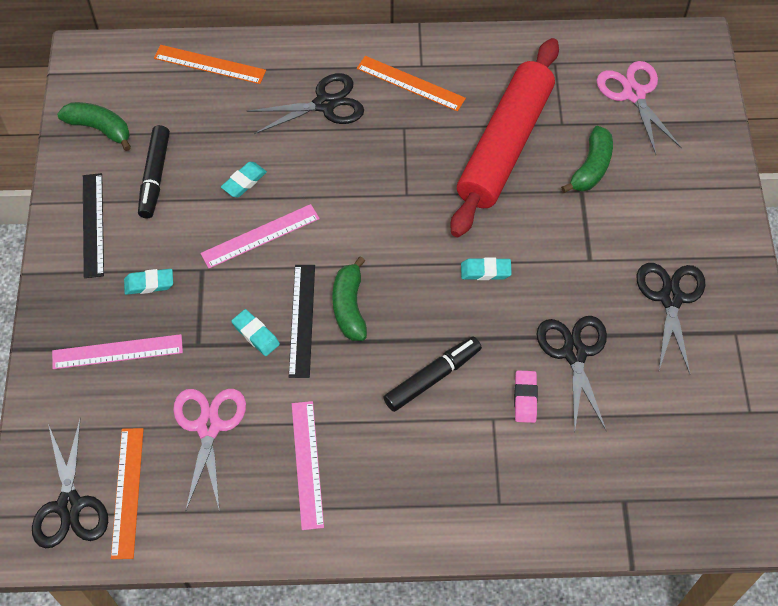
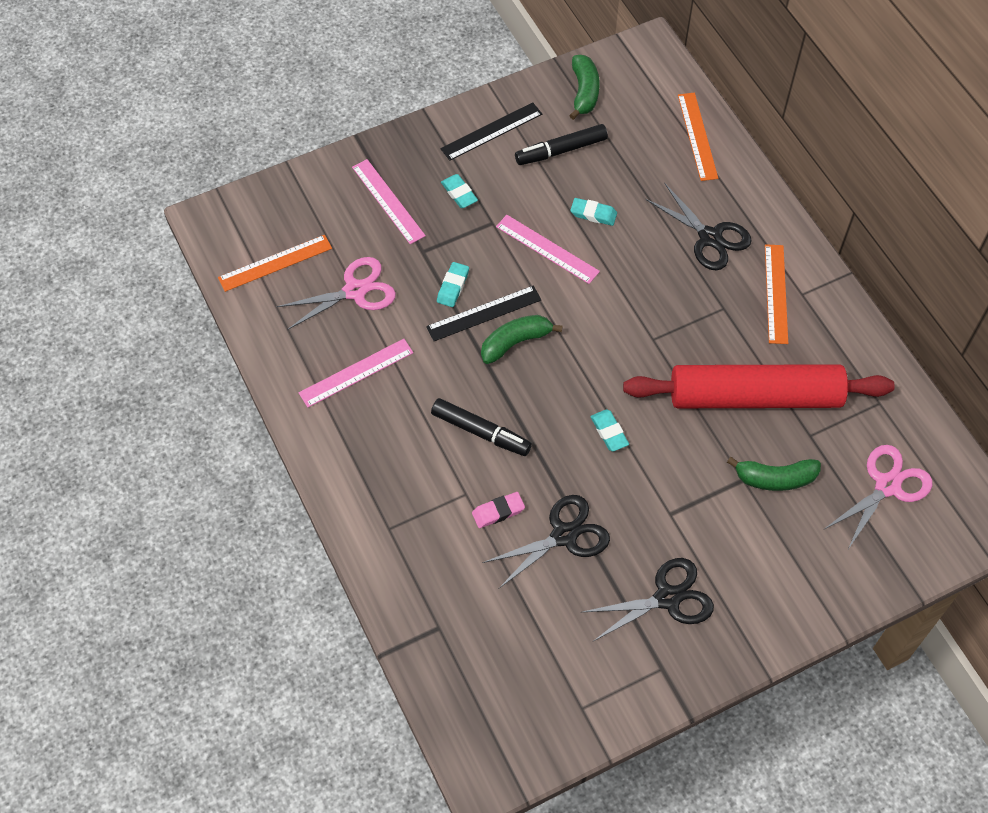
camera: 65 degrees right, 0 degrees up
(69, 505) = (247, 231): black scissors -> none

